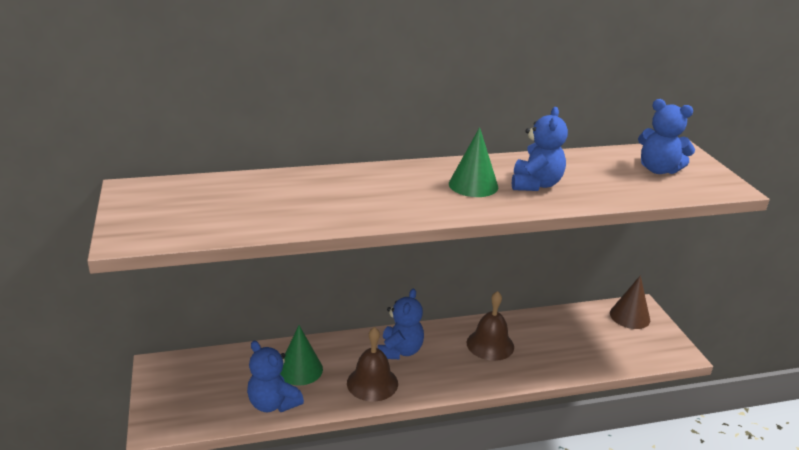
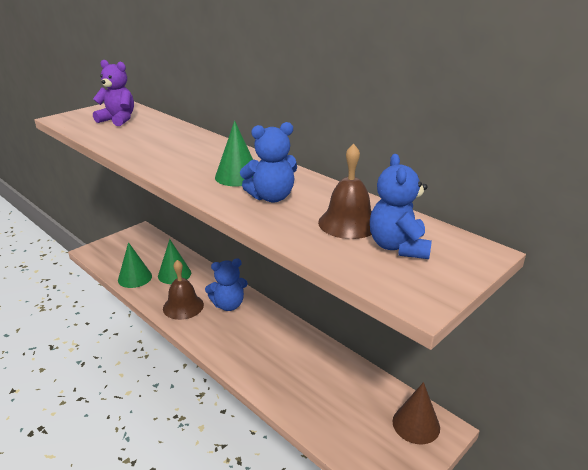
camera: 60 degrees right, 0 degrees up
(202, 203) = (118, 120): none -> purple teddy bear
(273, 404) = (135, 278): blue teddy bear -> green cone
(490, 344) = (277, 345): brown bell -> brown bell (348, 223)

